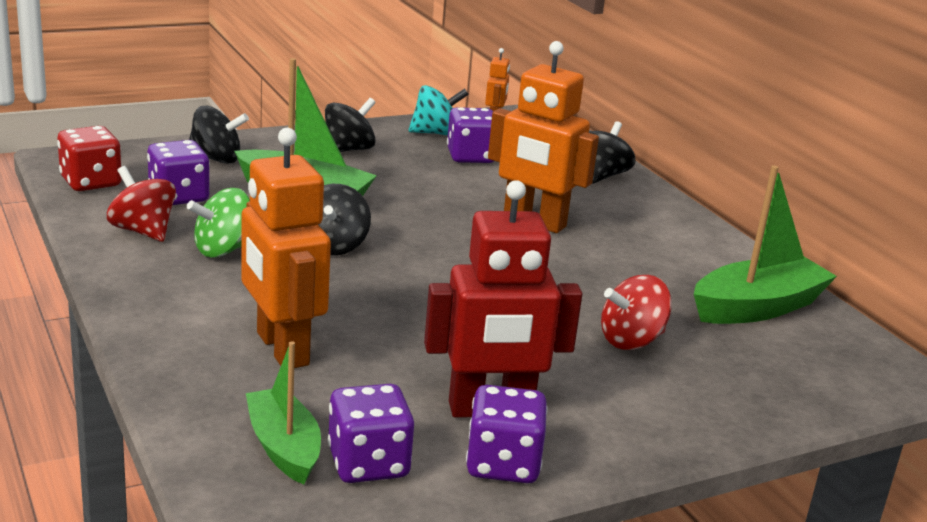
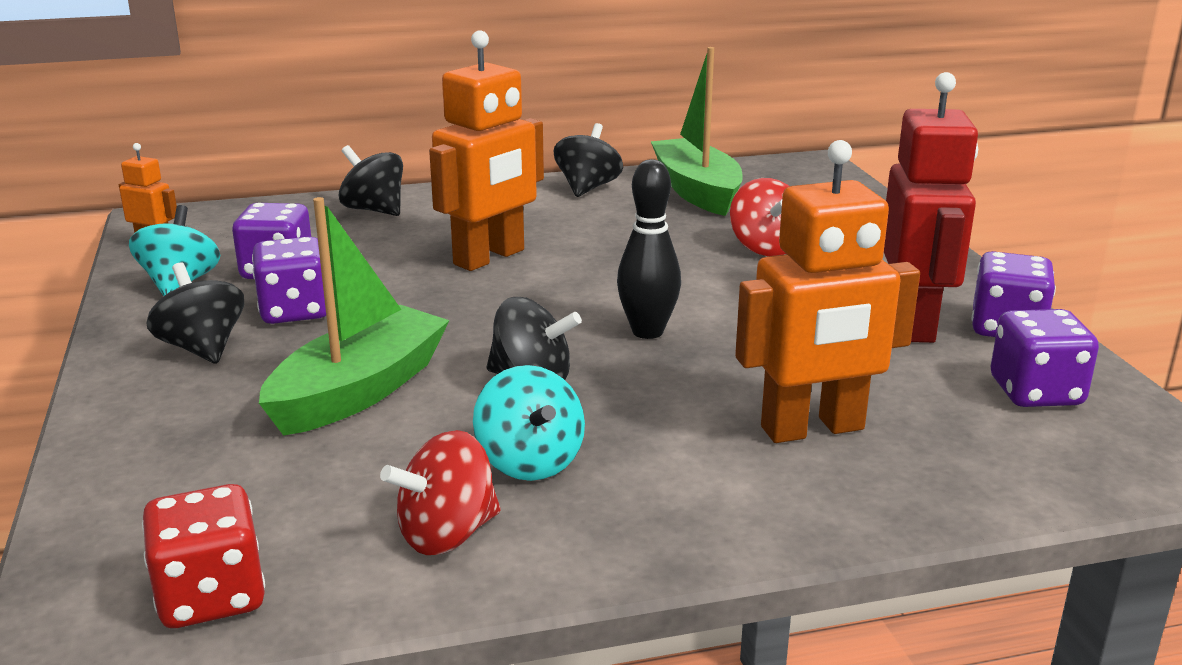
camera: 75 degrees left, 0 degrees up
(179, 196) = (319, 499): purple dice -> purple dice (295, 311)
(216, 159) = (173, 460): black spinning top -> black spinning top (587, 188)
(223, 250) = (530, 462): green spinning top -> turquoise spinning top
(284, 447) = (1026, 437): green boat -> none
(425, 285) = (647, 331): none -> black bowling pin

